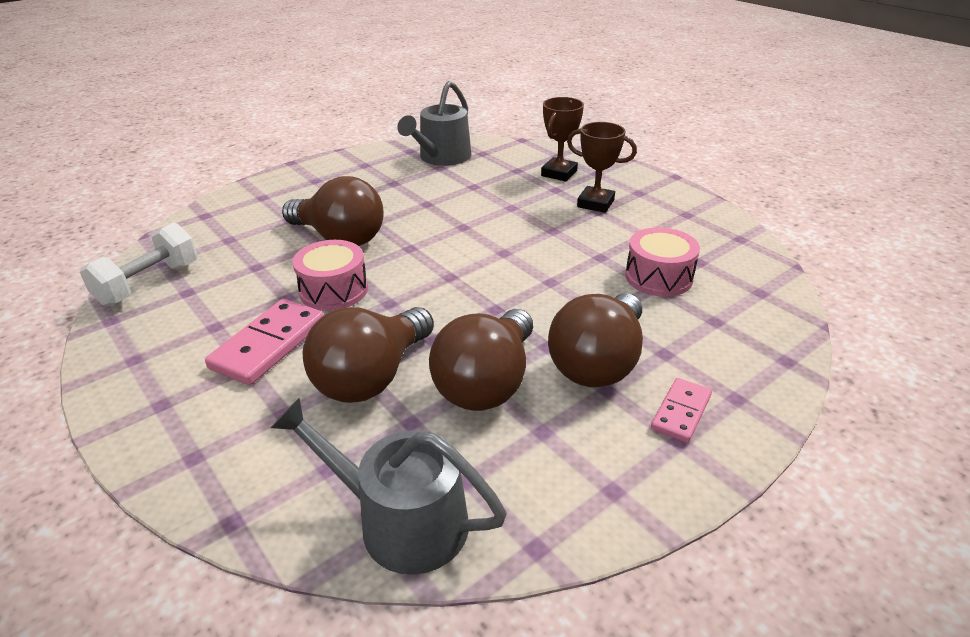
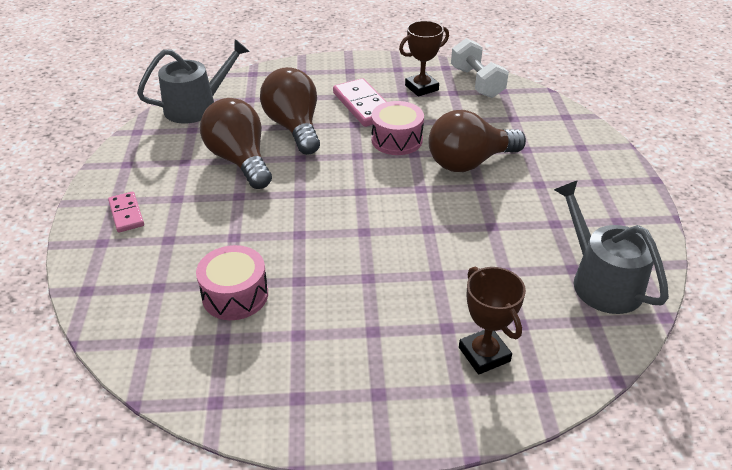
camera: 125 degrees right, 5 degrees up
(595, 203) = (388, 339): brown trophy -> brown trophy (421, 88)
(598, 362) = (199, 207): brown light bulb -> none

